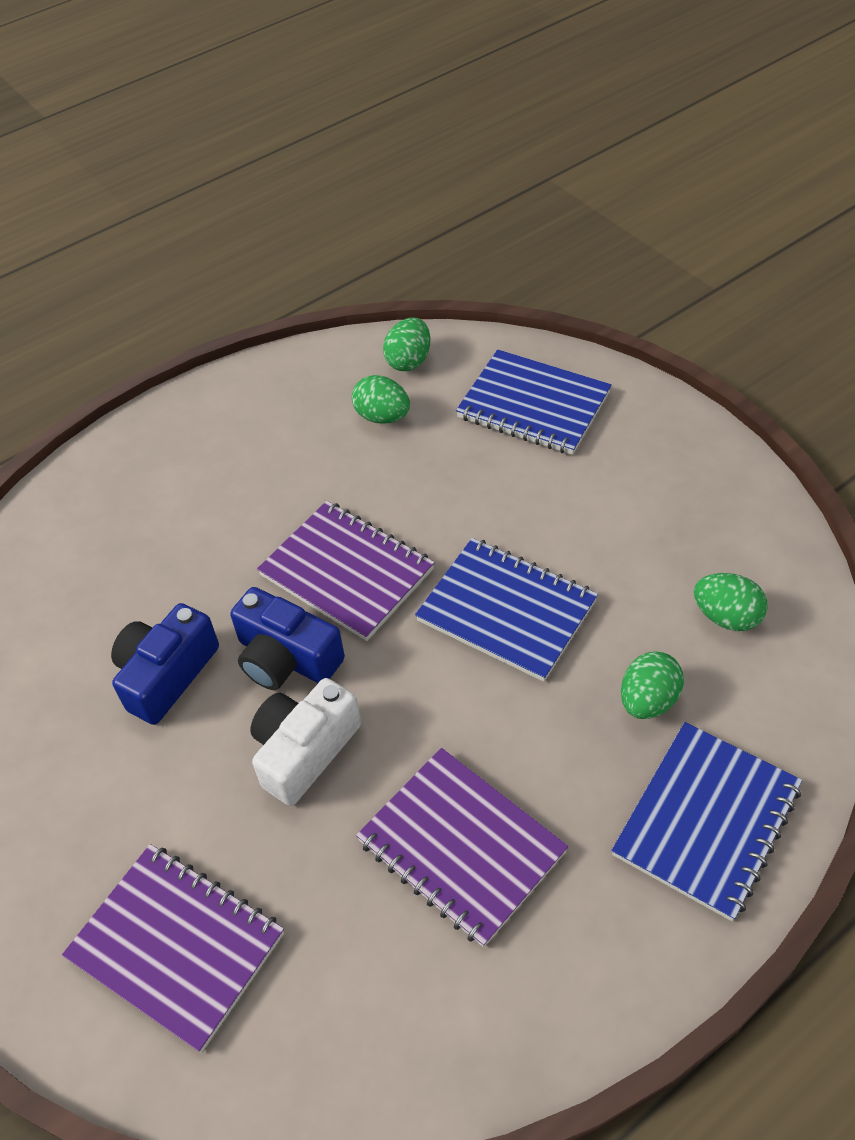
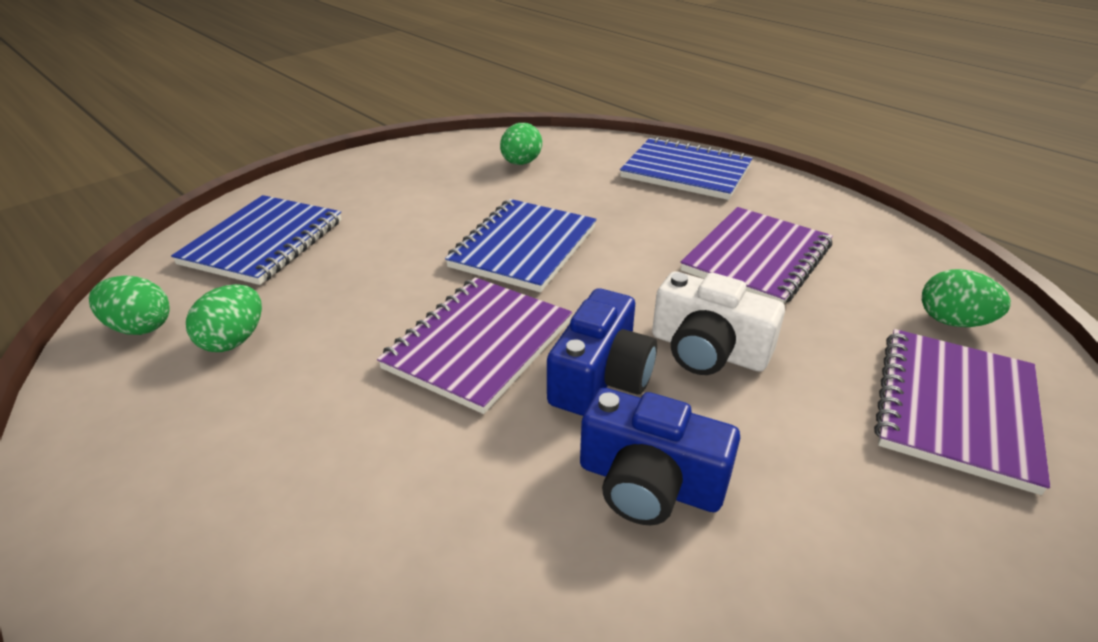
camera: 100 degrees left, 15 degrees down
(648, 700) = (599, 189): green egg -> green egg (953, 321)

